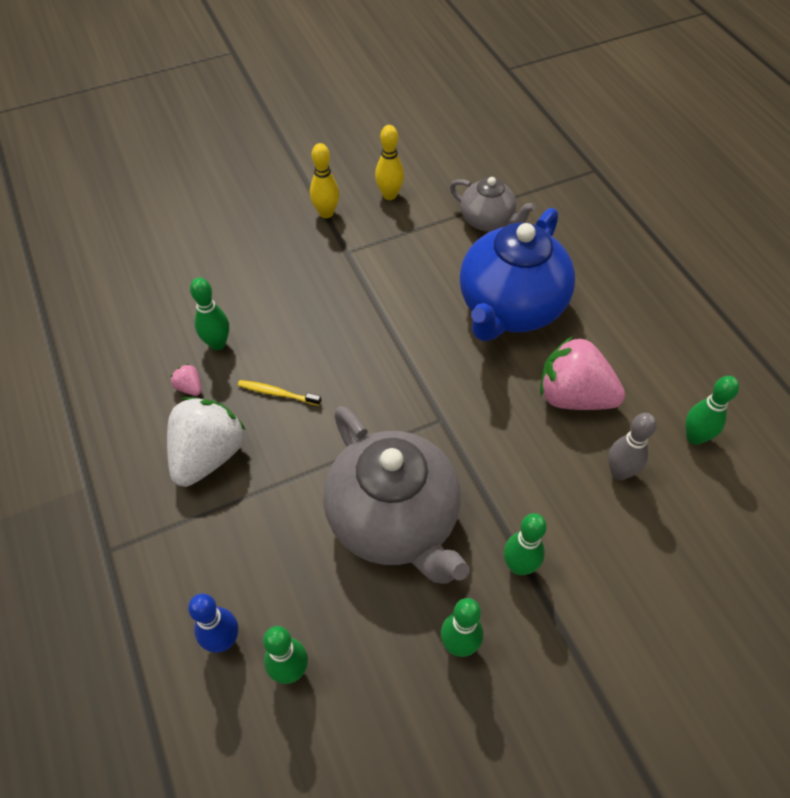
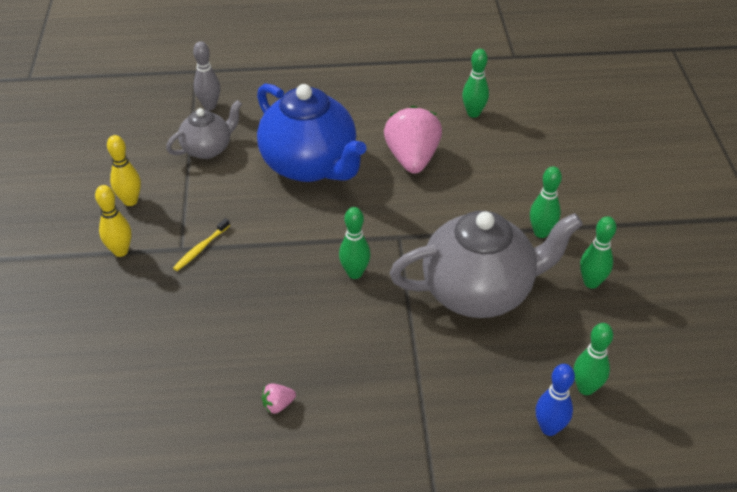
camera: 70 degrees left, 10 degrees down
(208, 455) = (363, 404): white strawberry -> none
(217, 344) = (236, 372): green bowling pin -> green bowling pin (355, 273)
(277, 393) = (319, 338): yellow toothbrush -> yellow toothbrush (201, 248)
(573, 396) = (412, 158): pink strawberry -> pink strawberry turned 135 degrees clockwise
(619, 472) = (486, 158): grey bowling pin -> grey bowling pin (210, 106)

